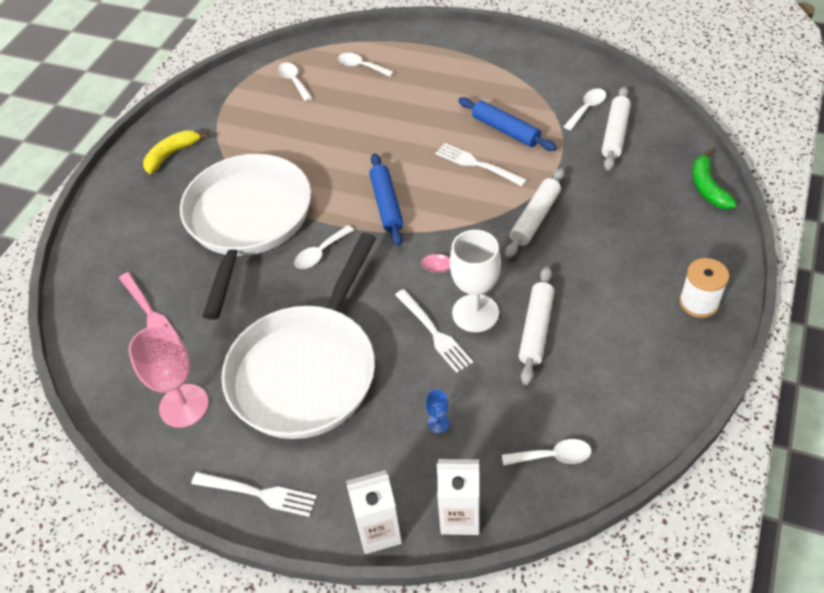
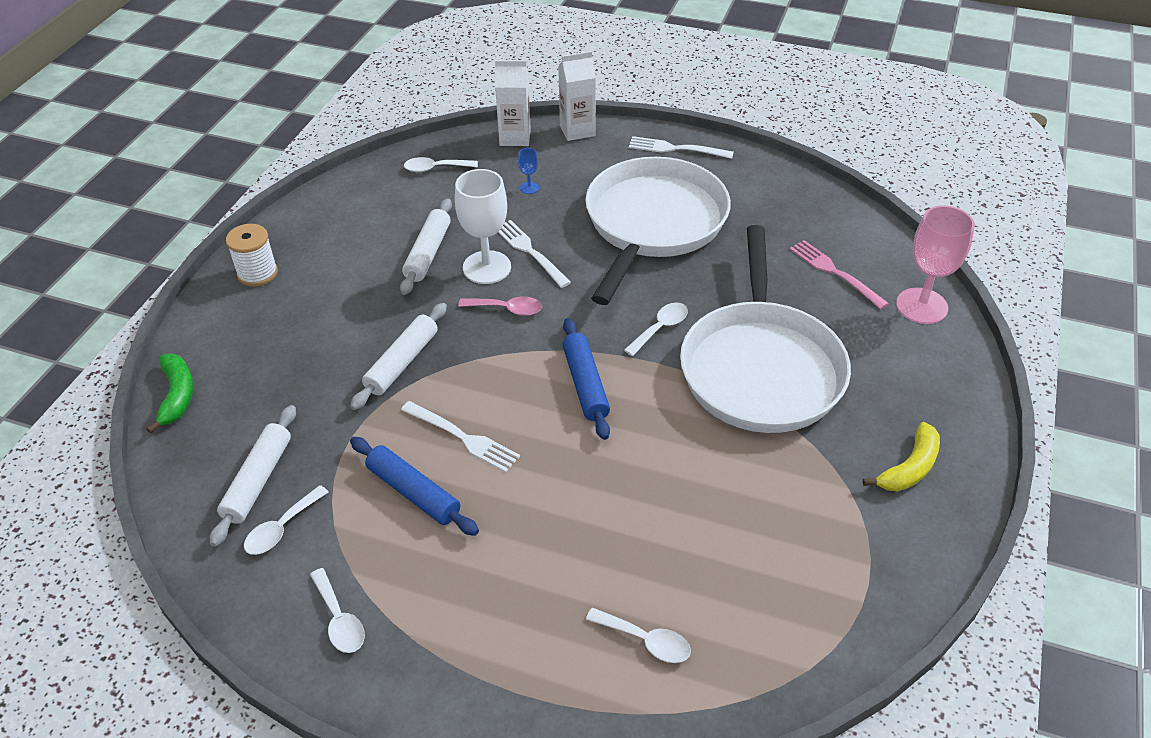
camera: 175 degrees right, 5 degrees down
(184, 406) = (762, 200): pink goblet -> pink goblet (921, 306)
(293, 81) = (762, 609): white spoon -> white spoon (339, 619)

